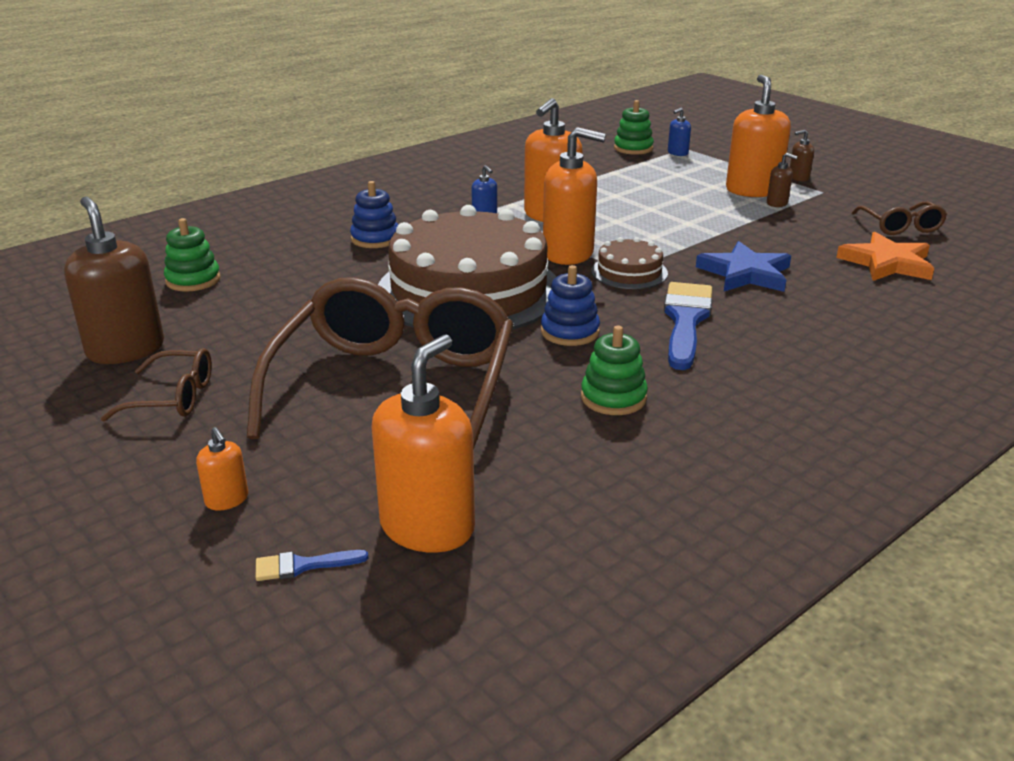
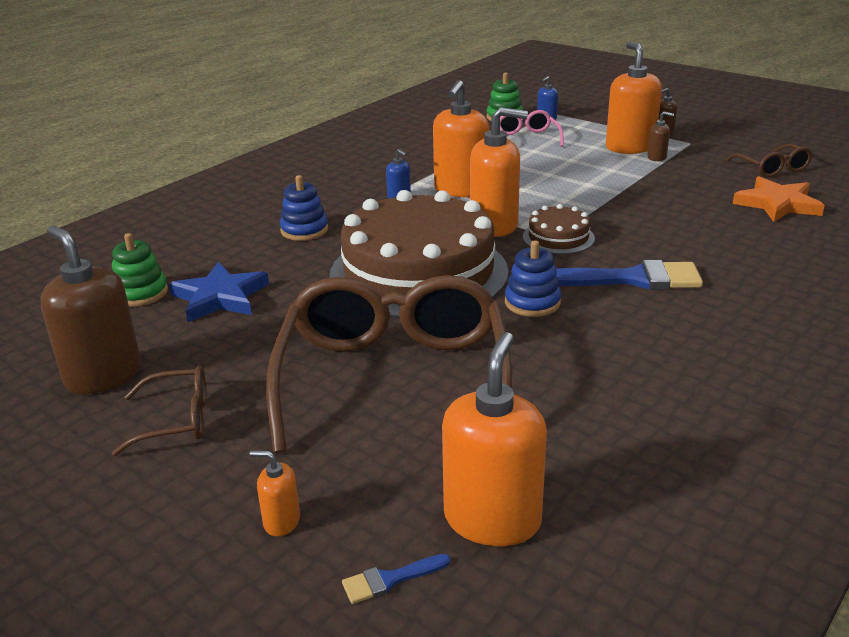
camera: 10 degrees left, 0 degrees up
(227, 500) = (281, 521): orange soap dispenser -> orange soap dispenser turned 150 degrees clockwise
(613, 398) = (603, 363): green stacking toy -> none
(646, 171) = (527, 138): none -> pink glasses
(686, 321) = (631, 279): blue brush -> blue brush turned 90 degrees clockwise
(745, 273) = (662, 227): blue star -> blue star (220, 297)

